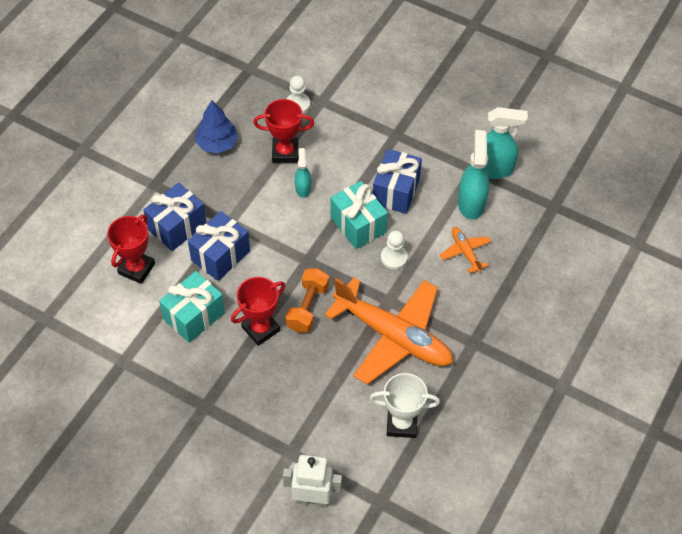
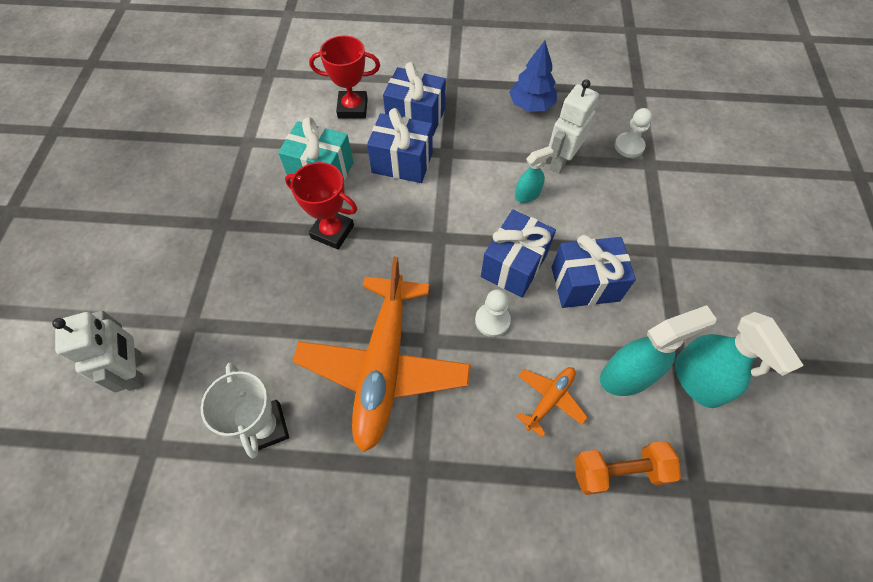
camera: 65 degrees right, 5 degrees up
(285, 152) = (561, 161): red trophy -> white robot
(307, 307) = (379, 262): orange dumbbell -> orange dumbbell (619, 471)
(358, 225) = (514, 265): turquoise gift -> blue gift

